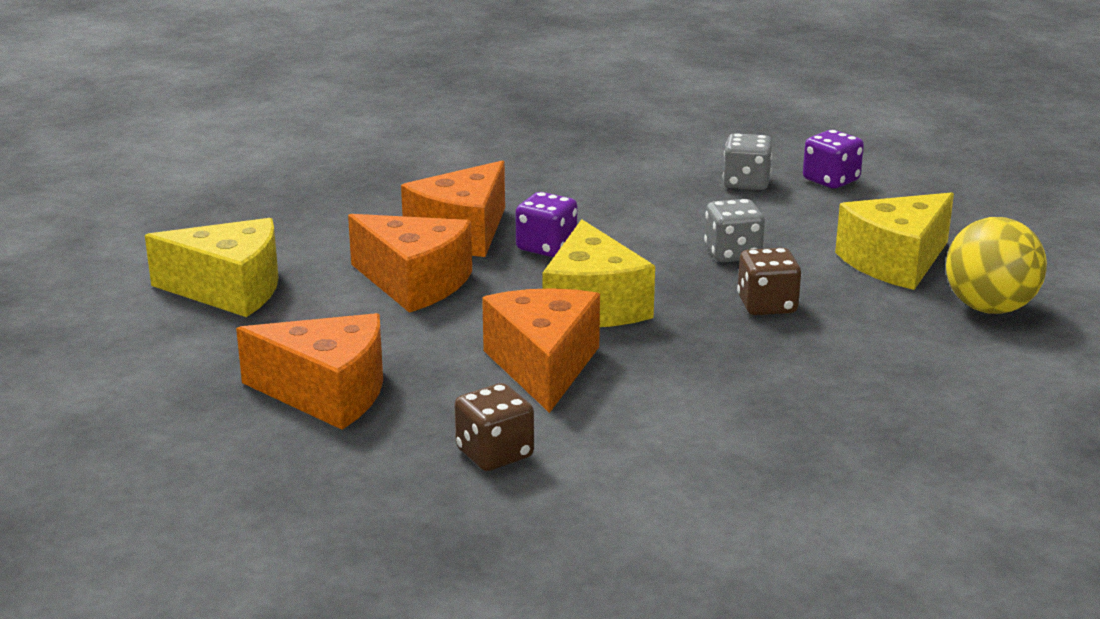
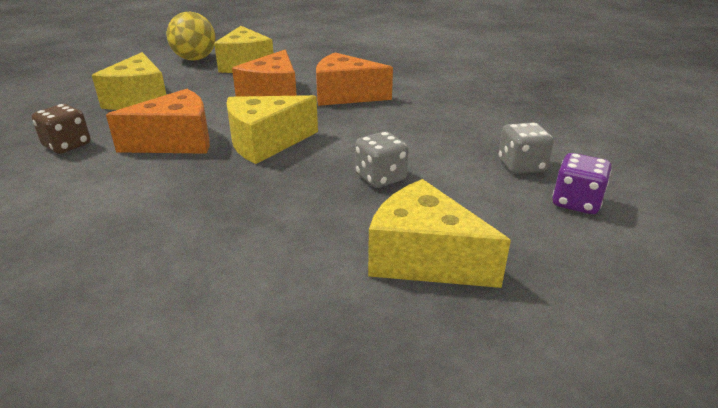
camera: 70 degrees right, 5 degrees up
(327, 393) = (139, 99): orange cheese -> yellow cheese
(546, 247) = (343, 118): purple dice -> none
(767, 305) = (295, 203): brown dice -> none
(989, 308) = (351, 334): yellow ball -> yellow ball (195, 59)

